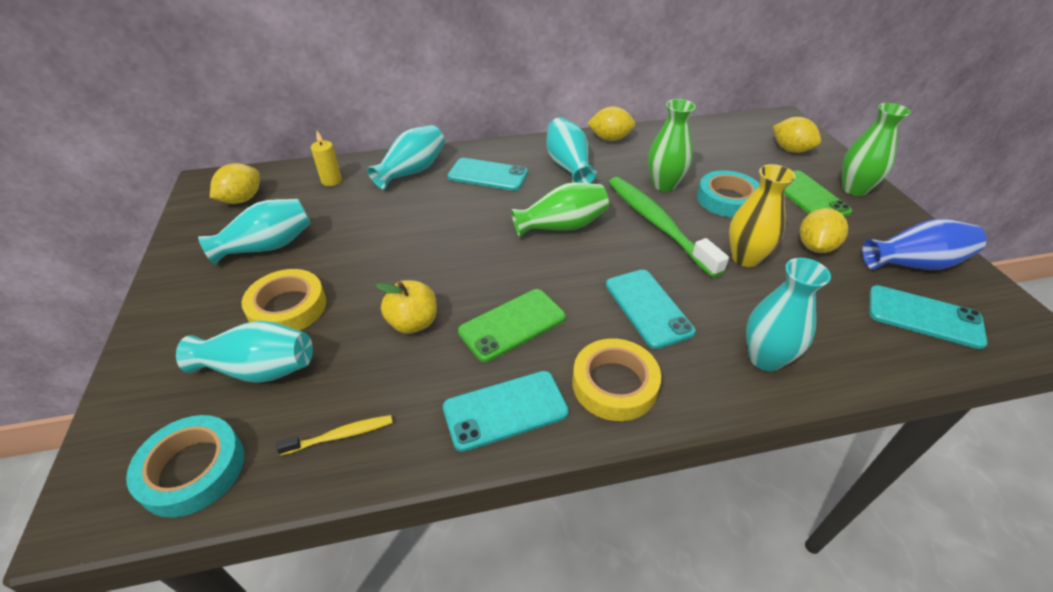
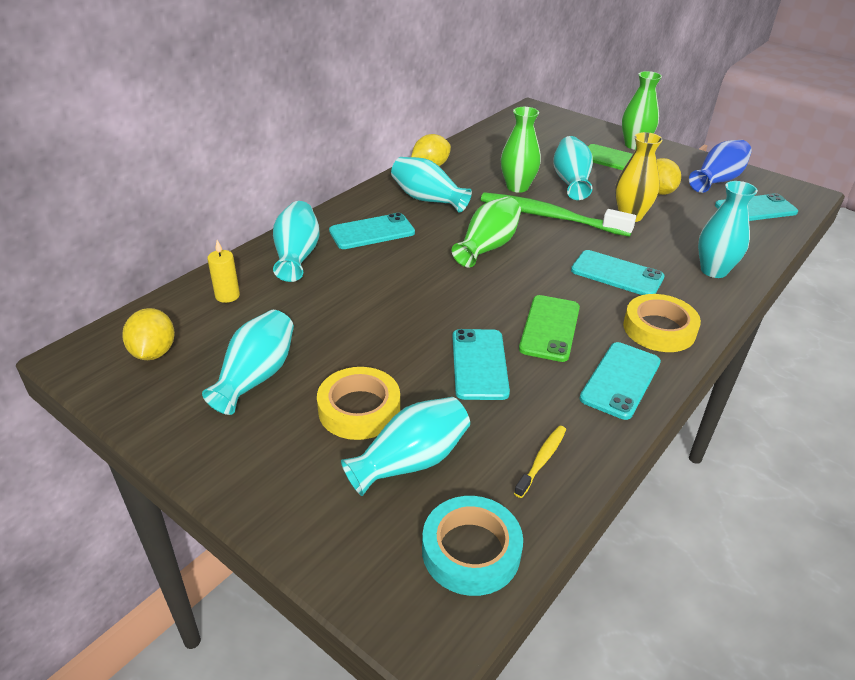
camera: 40 degrees left, 5 degrees down
(413, 323) = (479, 364): yellow apple -> turquoise phone
(727, 199) = (571, 181): turquoise tape -> turquoise vase
(791, 150) = (566, 131): yellow lemon -> none

